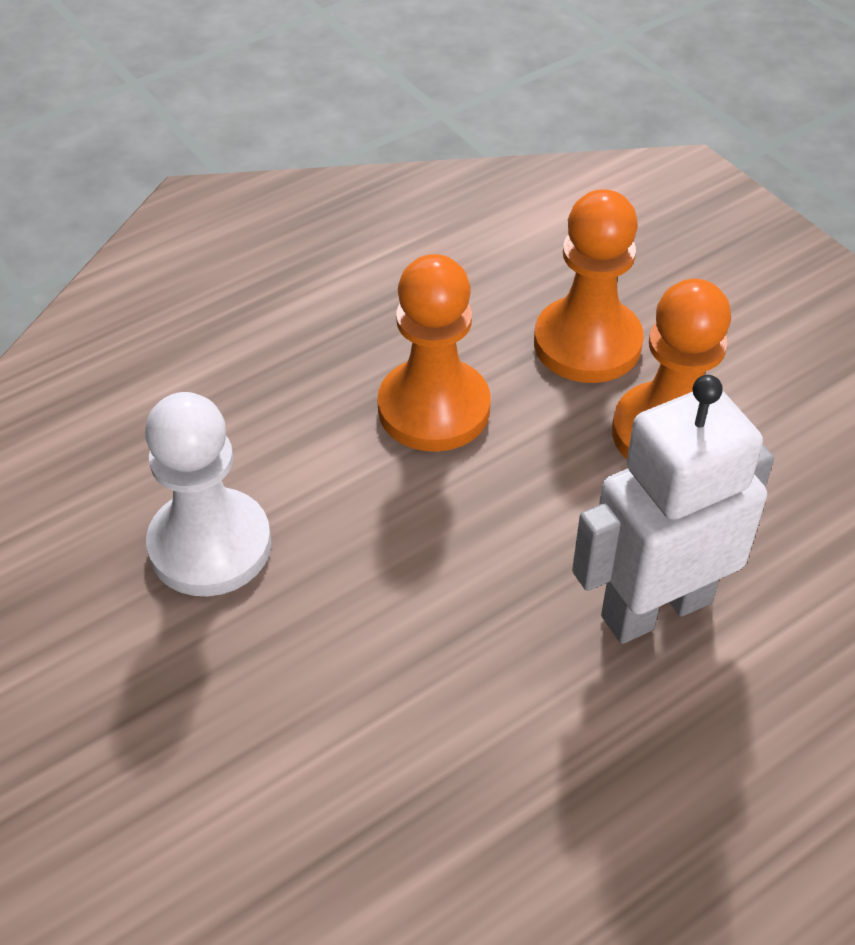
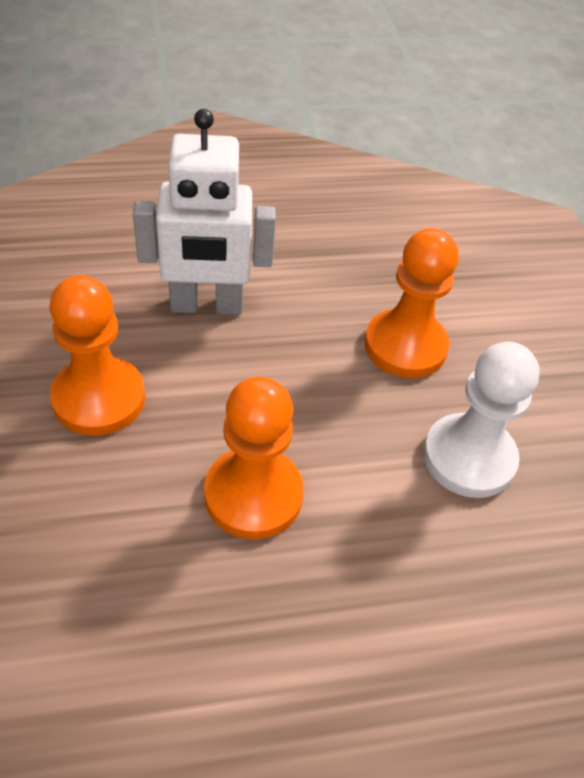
camera: 160 degrees left, 0 degrees up
(587, 343) = (88, 499): orange pawn -> orange pawn (405, 346)

